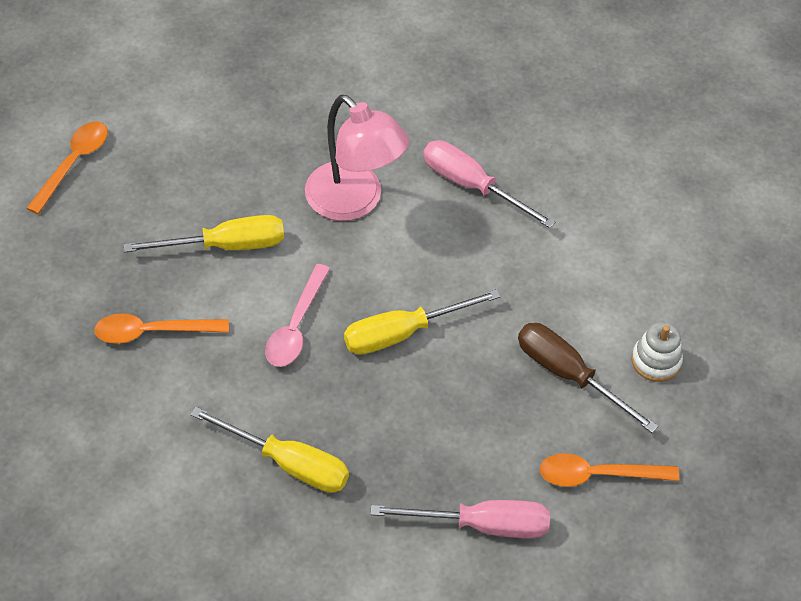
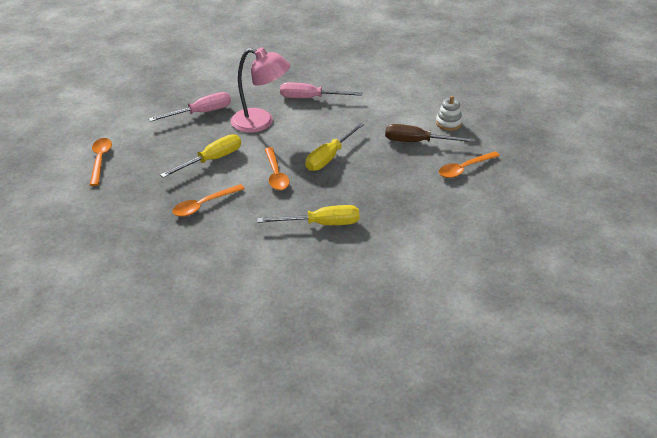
camera: 30 degrees left, 15 degrees down
(296, 326) = (276, 174): pink spoon -> orange spoon
(482, 525) = (433, 206): pink screwdriver -> pink screwdriver (201, 113)

